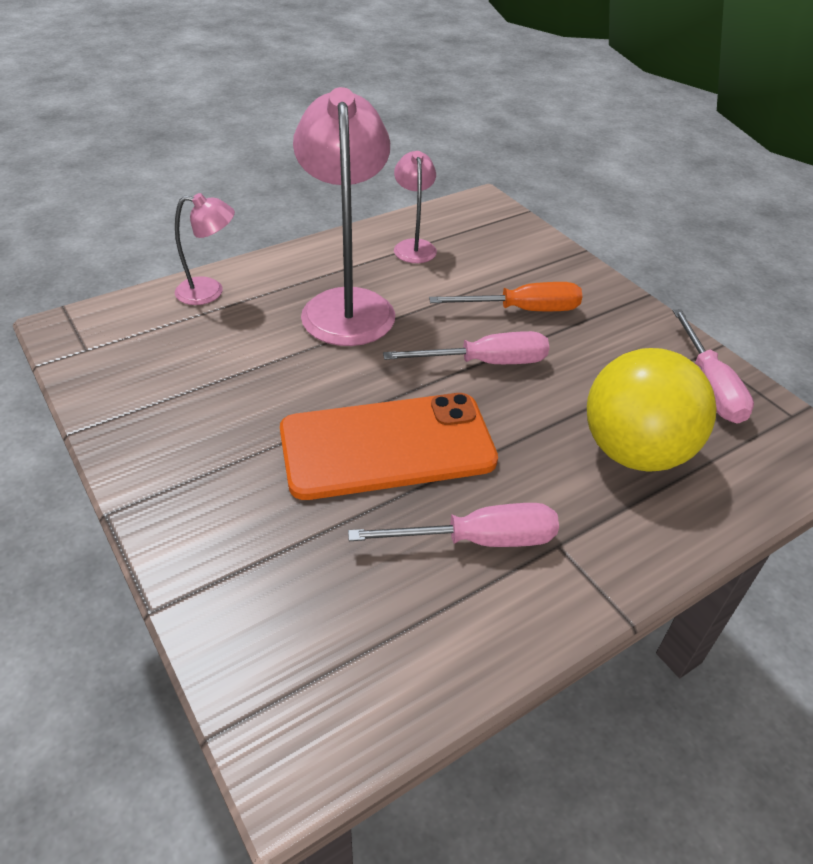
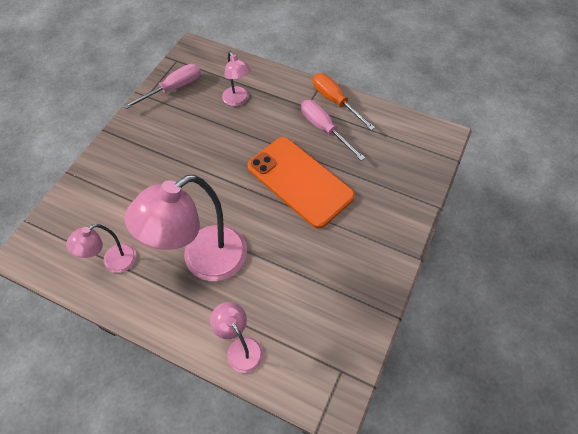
camera: 120 degrees left, 15 degrees up
(485, 363) = (213, 172): pink screwdriver -> none
(522, 310) = (154, 176): orange screwdriver -> orange screwdriver (335, 101)
(634, 452) = (238, 100): yellow ball -> pink lamp

